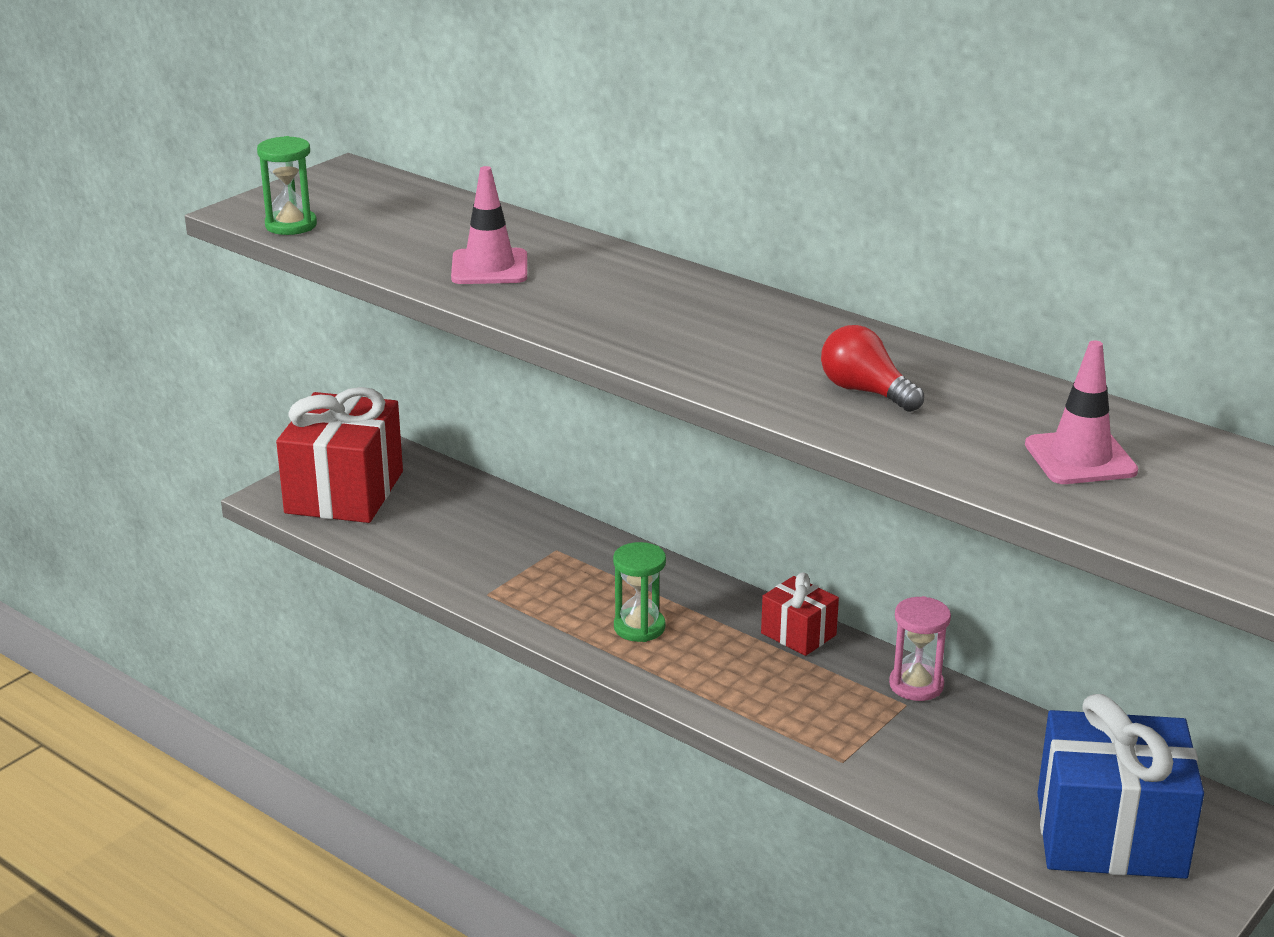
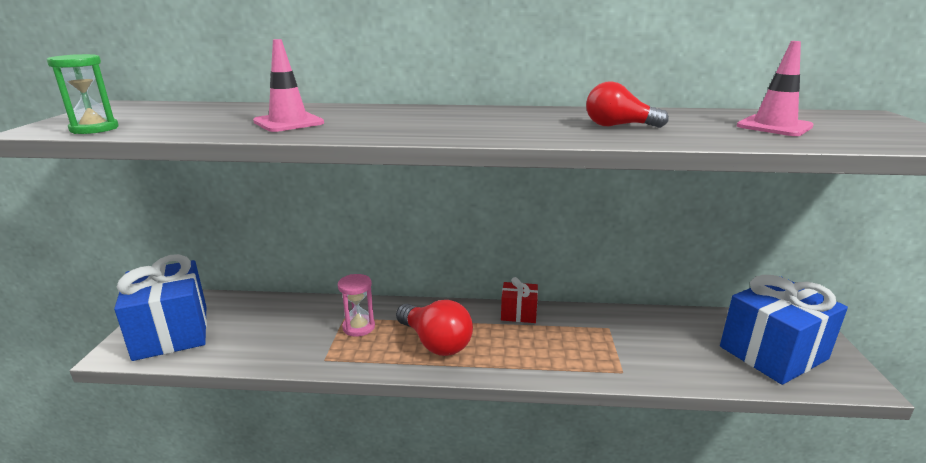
camera: 35 degrees left, 5 degrees down
(344, 492) = (171, 332): red gift -> blue gift
(639, 627) = (435, 343): green hourglass -> red light bulb
(916, 685) = (600, 316): pink hourglass -> pink hourglass (359, 327)

